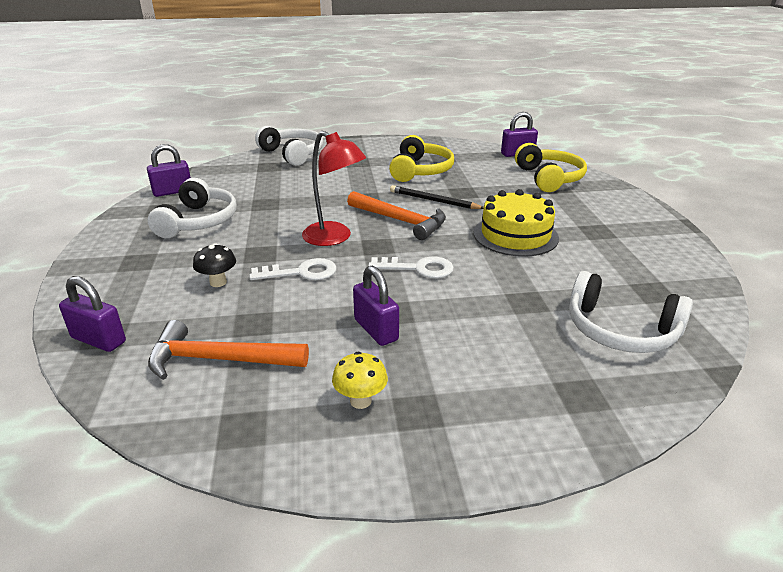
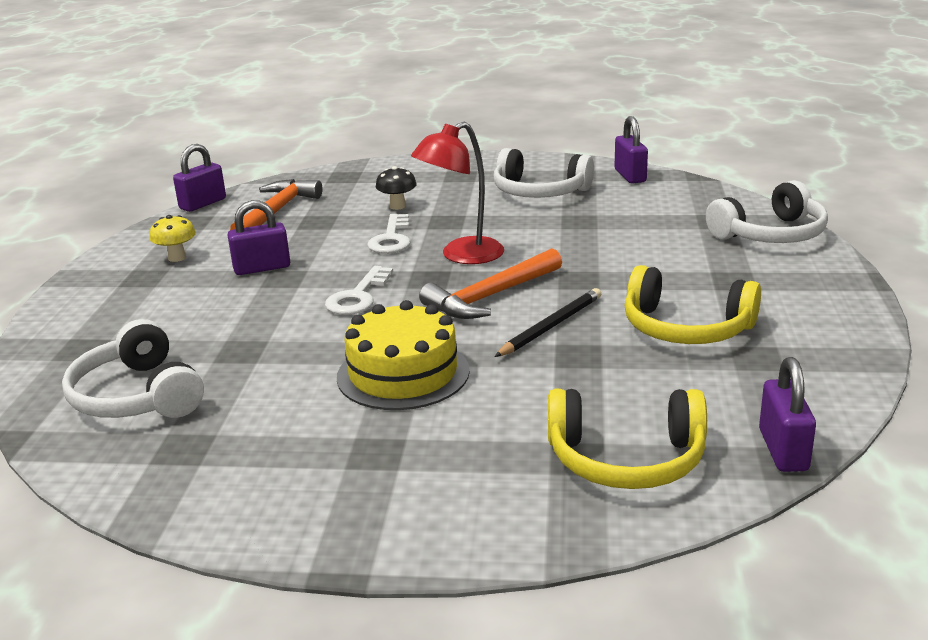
camera: 105 degrees right, 5 degrees down
(98, 340) = (338, 175): purple padlock -> purple padlock (203, 204)
(620, 330) = (137, 396): white headphones -> white headphones turned 75 degrees counterclockwise

